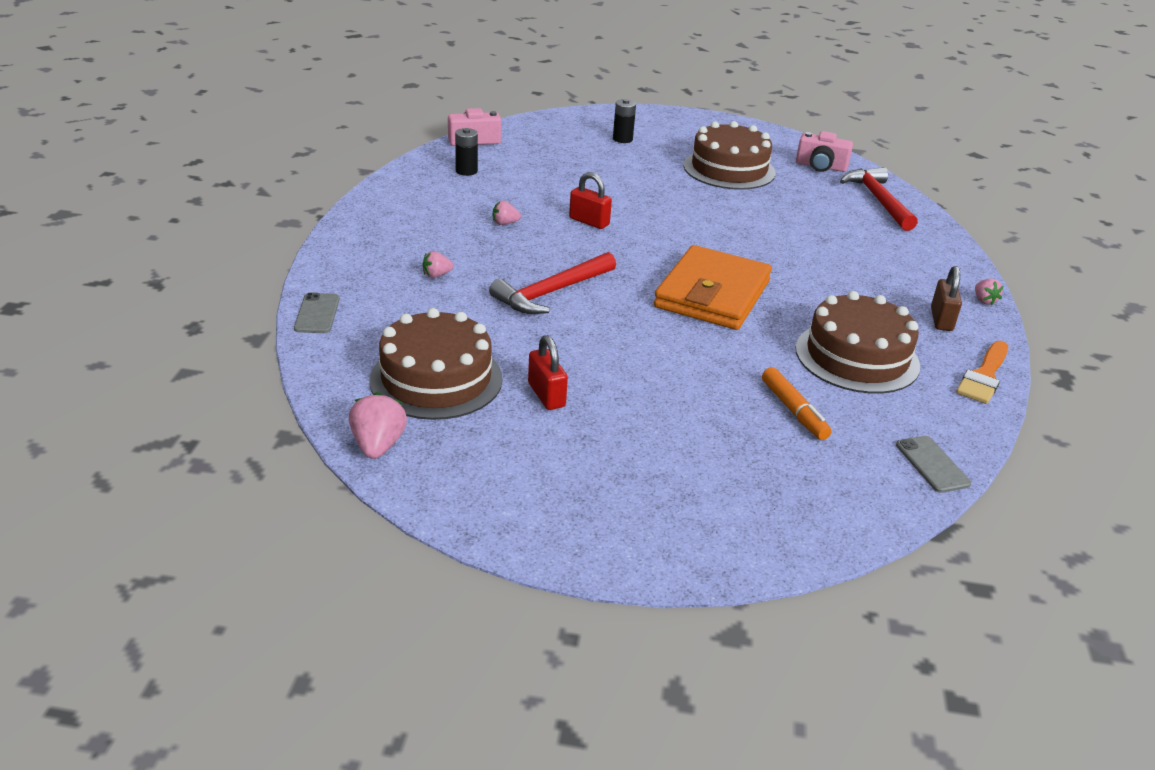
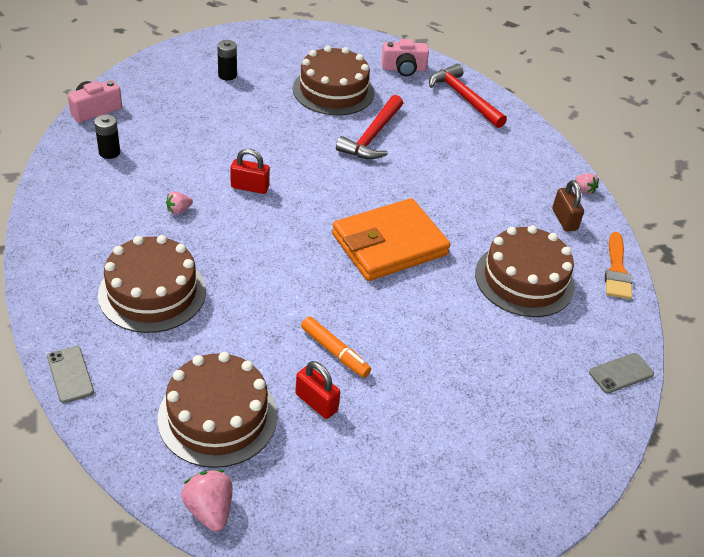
camera: 25 degrees left, 10 degrees up
(436, 275) = (152, 292): pink strawberry -> brown cake
(551, 292) = (261, 283): red hammer -> red hammer (372, 136)
(712, 294) = (389, 244): orange wallet -> orange wallet turned 60 degrees clockwise
(793, 410) = (506, 352): orange marker -> orange marker (334, 352)
(932, 464) = (621, 373): grey phone -> grey phone turned 75 degrees counterclockwise

